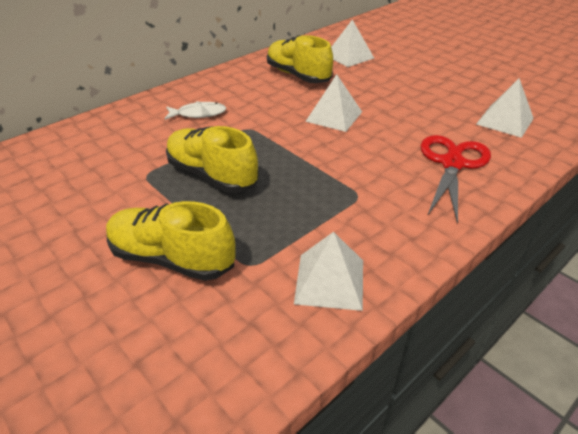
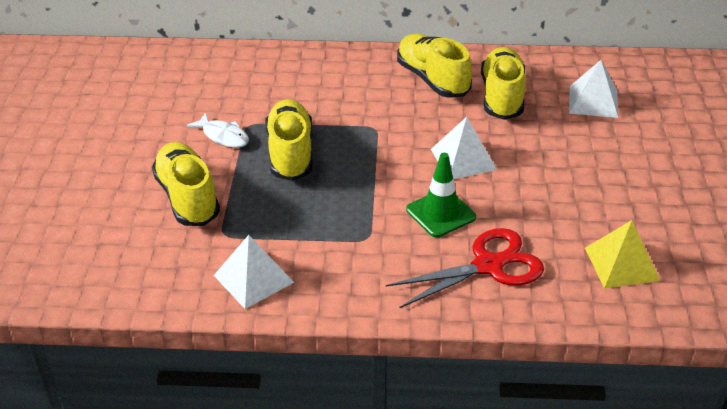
camera: 45 degrees right, 0 degrees up
(198, 114) = (355, 90): white fish -> white fish (223, 136)
(241, 85) = (432, 79): none -> yellow shoe
(375, 152) = (440, 213): none -> green traffic cone
(504, 121) = (621, 264): white pyramid -> yellow pyramid

